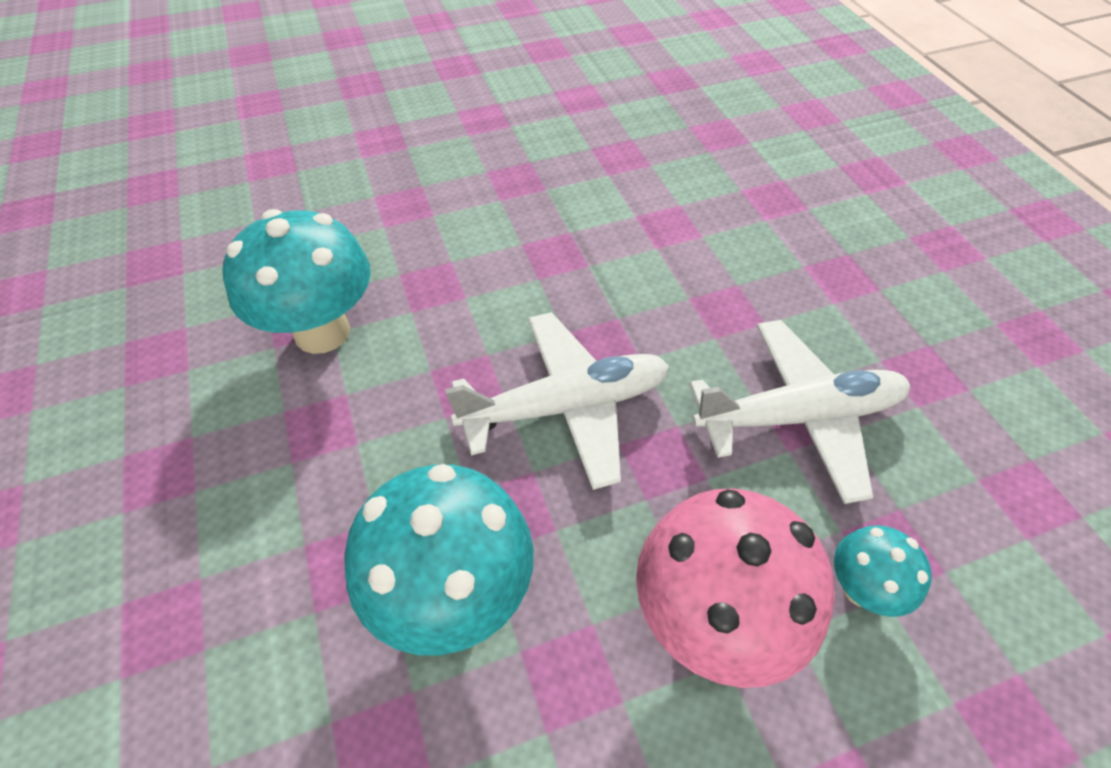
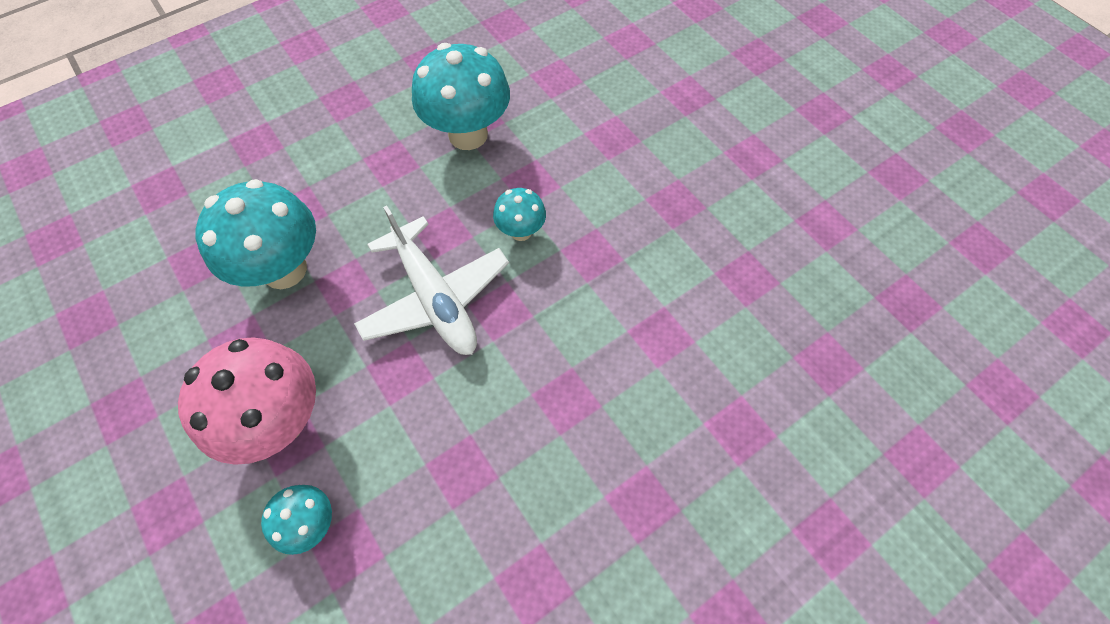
camera: 75 degrees right, 10 degrees up
(500, 307) = (521, 231): none -> turquoise mushroom
(799, 416) = (460, 470): white plane -> none

